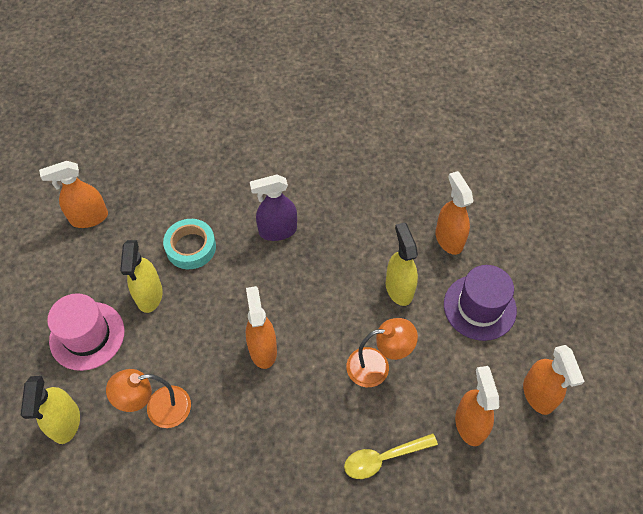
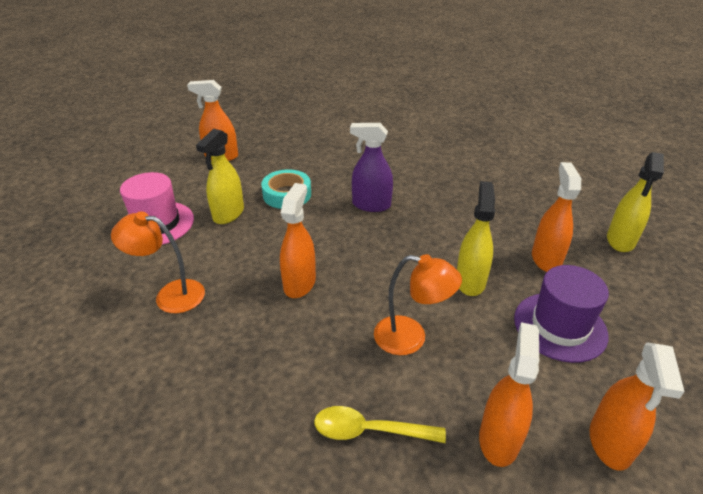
camera: 25 degrees right, 20 degrees down
(65, 422) = (86, 275): yellow spray bottle -> yellow spray bottle (620, 240)

